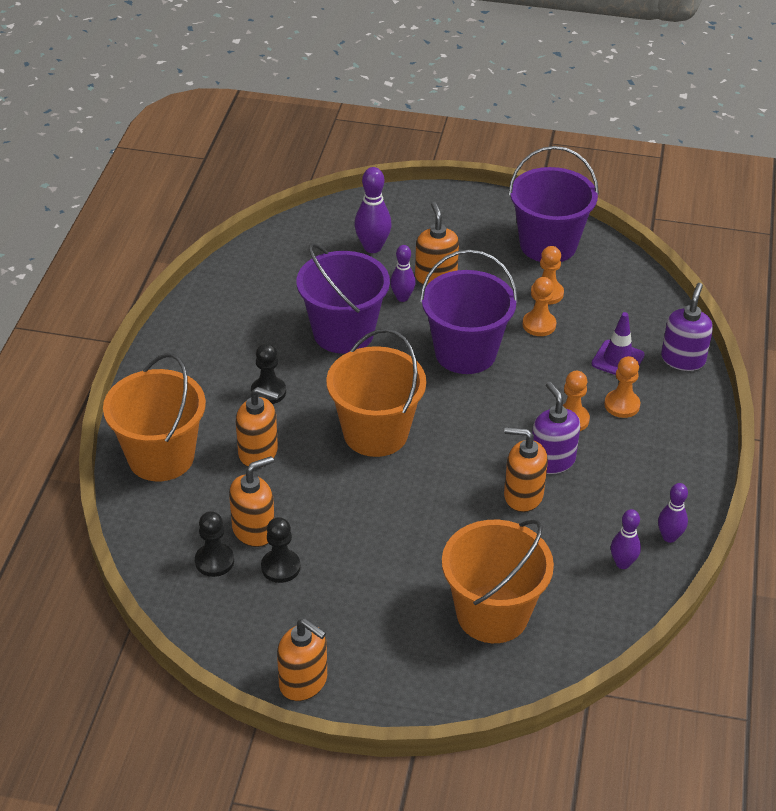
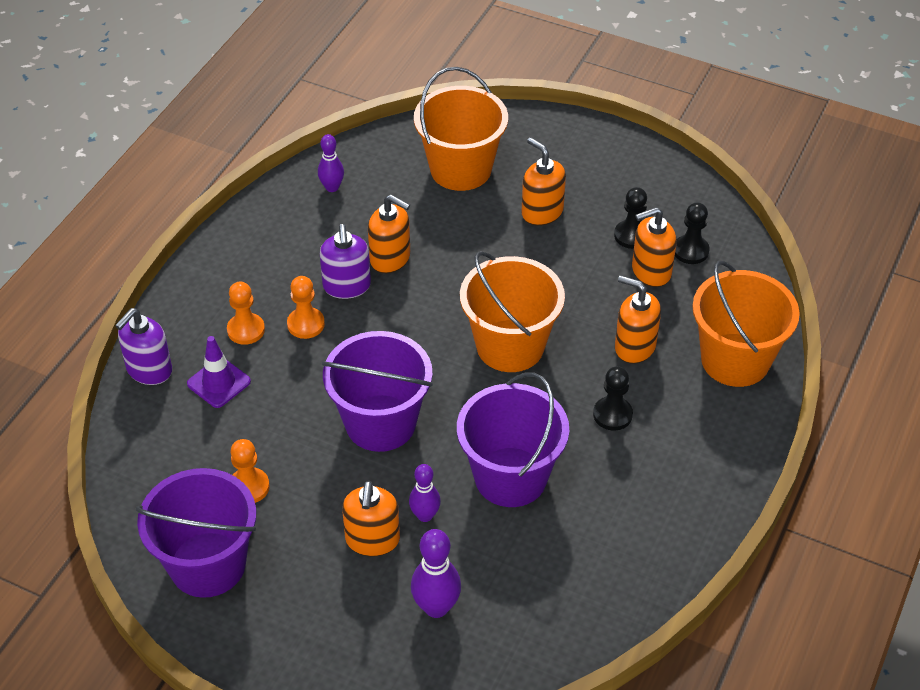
camera: 165 degrees left, 5 degrees up
(303, 682) = (629, 149): orange soap dispenser -> orange soap dispenser (542, 212)
(539, 325) = (281, 444): orange pawn -> none
(669, 537) = (279, 201): purple bowling pin -> none

